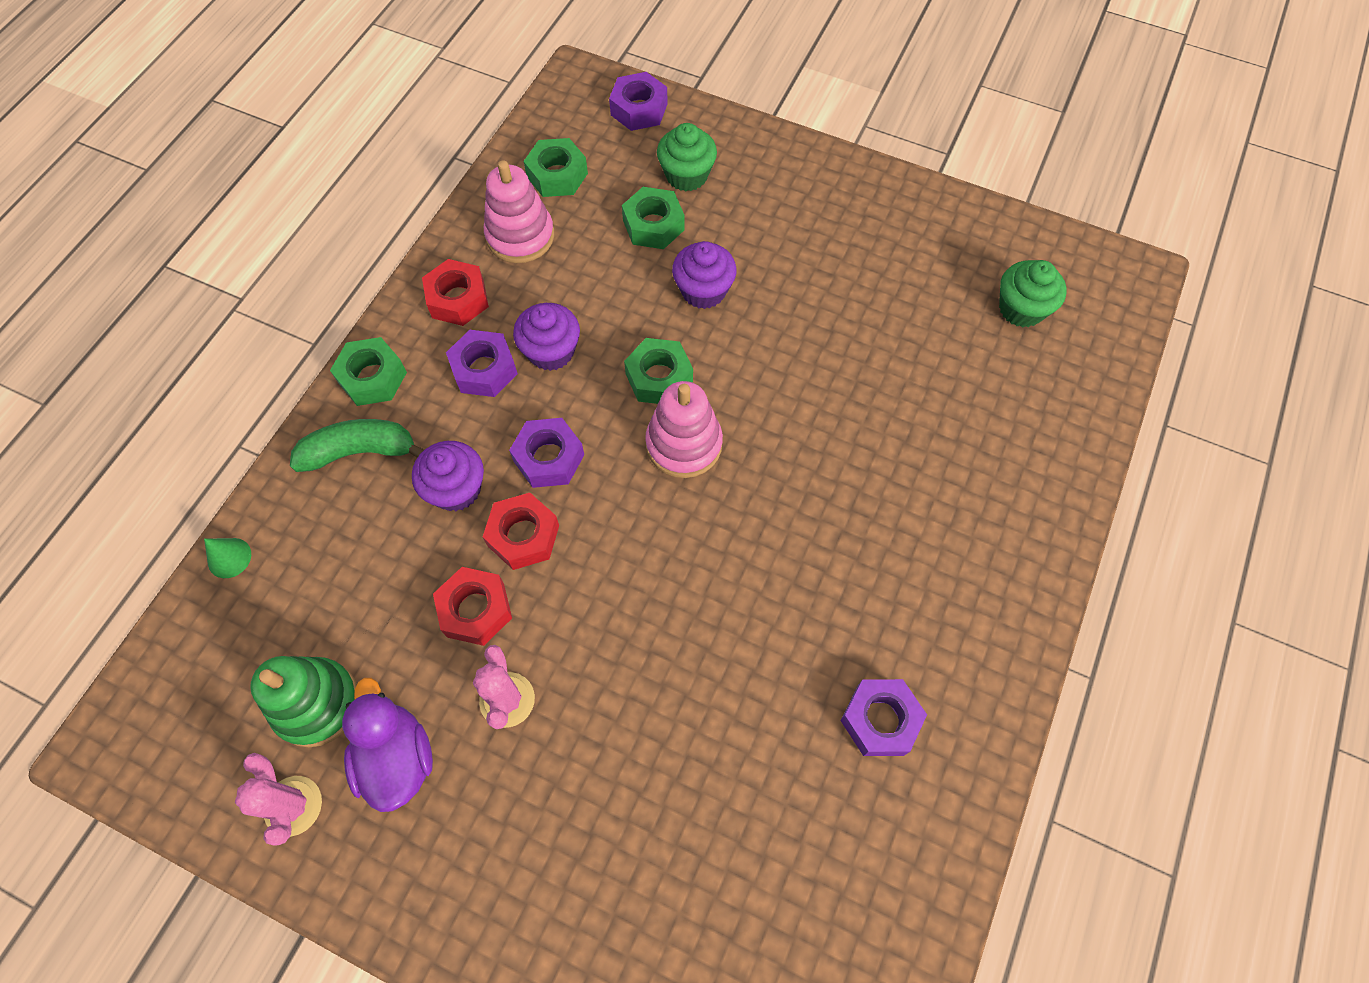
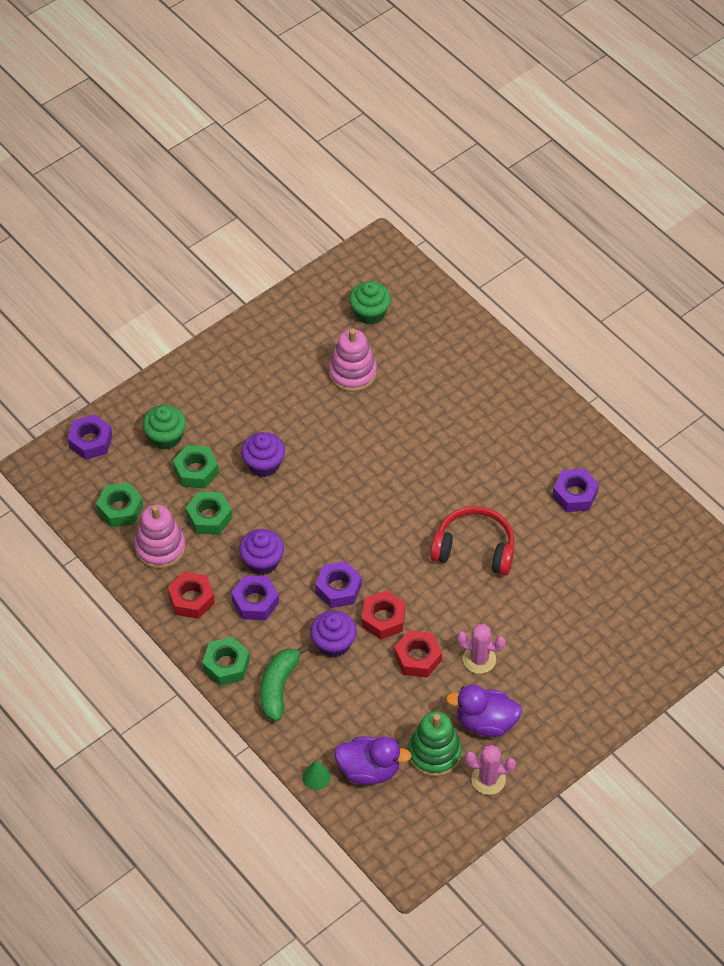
camera: 65 degrees left, 10 degrees down
(260, 623) = (369, 770): none -> purple duck
(659, 377) = (314, 512): green nut -> green nut (209, 517)
(684, 444) = (367, 517): pink stacking toy -> pink stacking toy (352, 373)
(702, 610) = (474, 548): none -> red headphones

